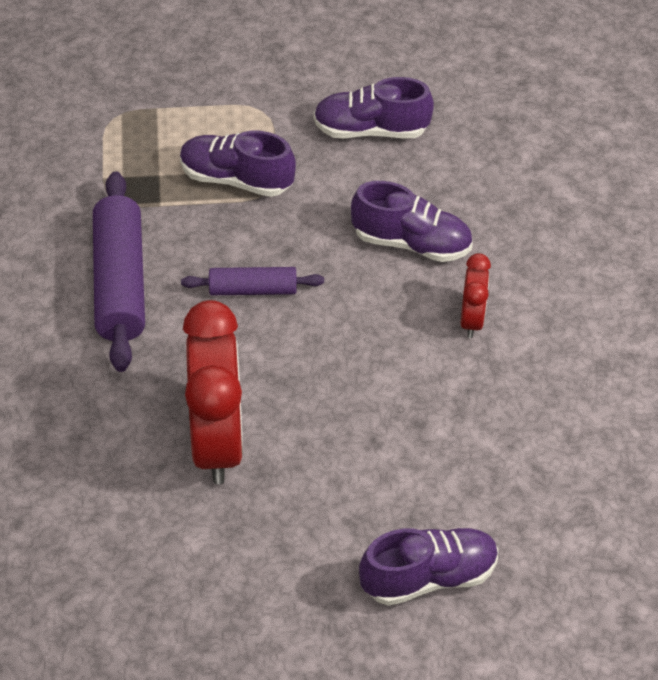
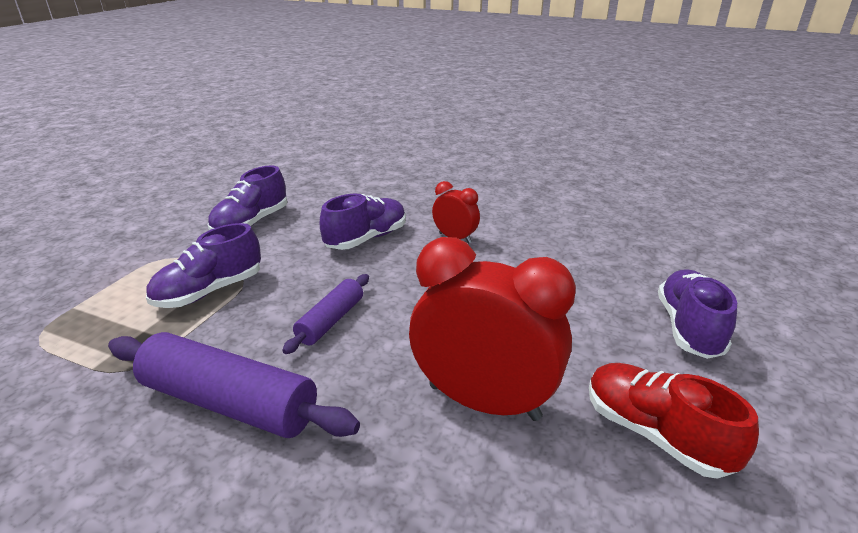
camera: 60 degrees left, 20 degrees down
(249, 569) = (655, 434): none -> red shoe

